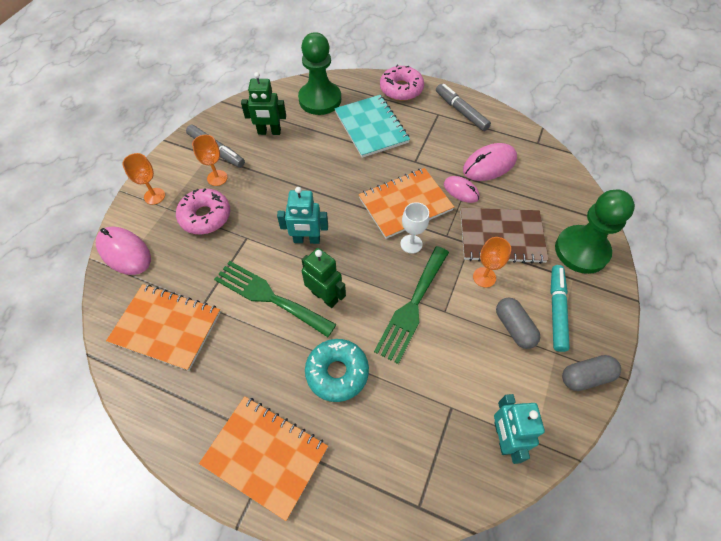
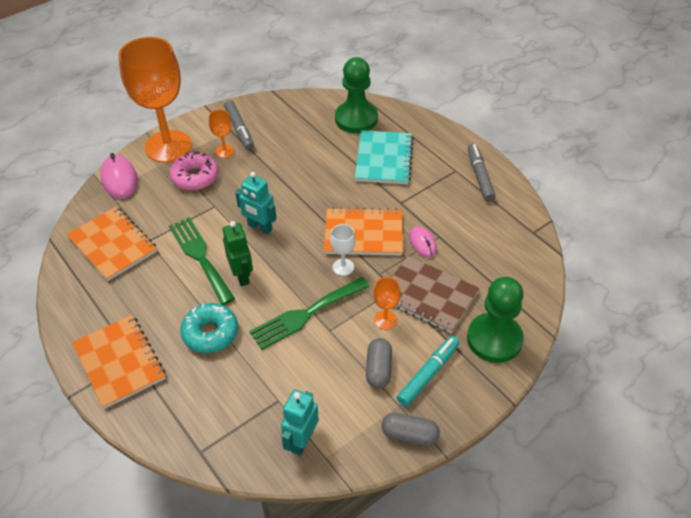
camera: 30 degrees right, 10 degrees down
(154, 196) = (168, 146): orange goblet -> orange goblet, size x2.48
(269, 132) = (292, 130): green robot -> none
(401, 89) = (438, 136): pink donut -> none
(489, 165) = (468, 232): pink mouse -> none

